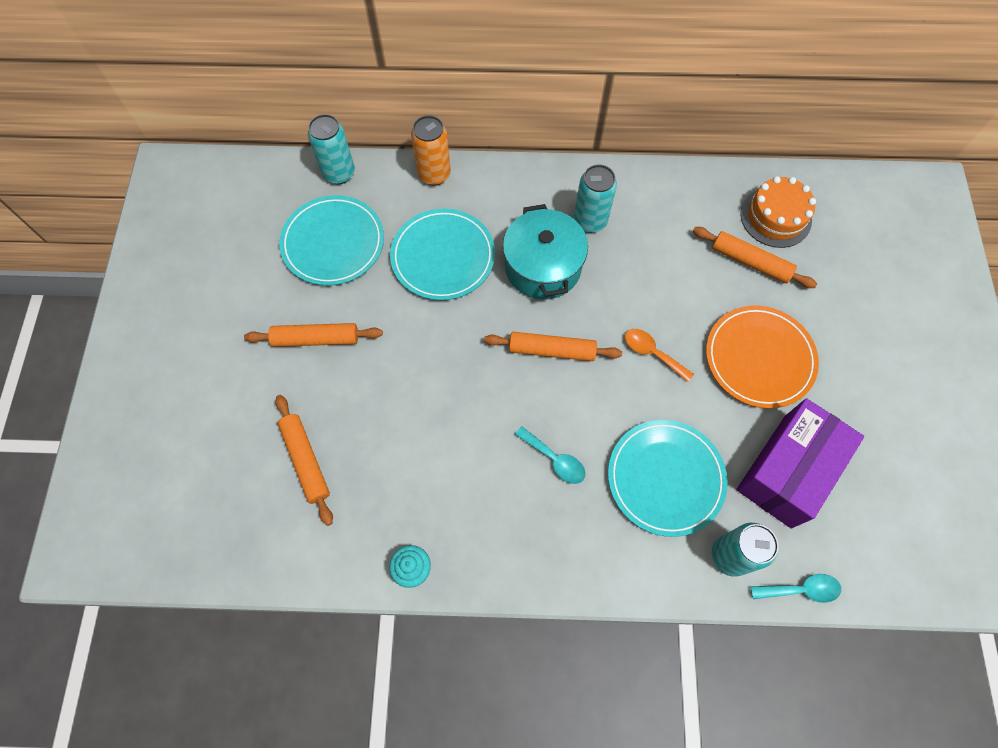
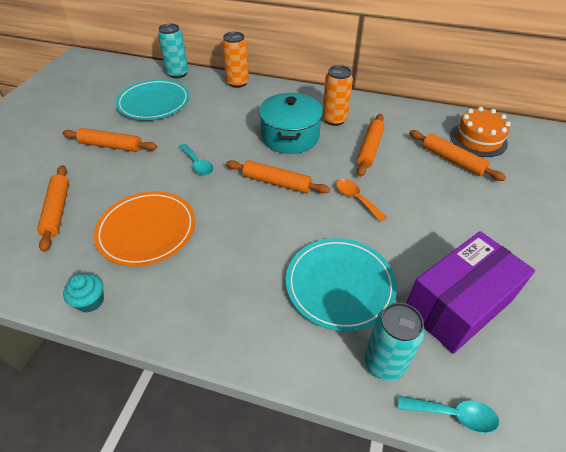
camera: 15 degrees right, 20 degrees down
(443, 257) = (222, 120): turquoise plate -> none
(555, 460) = (248, 251): turquoise spoon -> turquoise spoon (197, 164)
(590, 221) = (334, 119): turquoise can -> orange can
(648, 265) = (370, 149): none -> orange rolling pin
(759, 358) = (447, 219): orange plate -> orange plate (147, 230)

